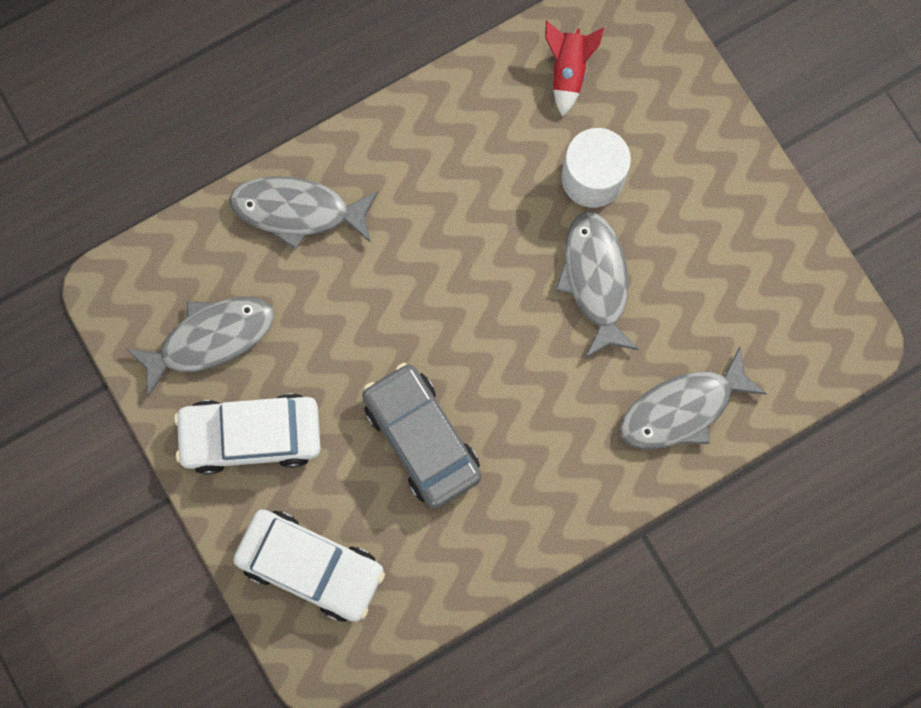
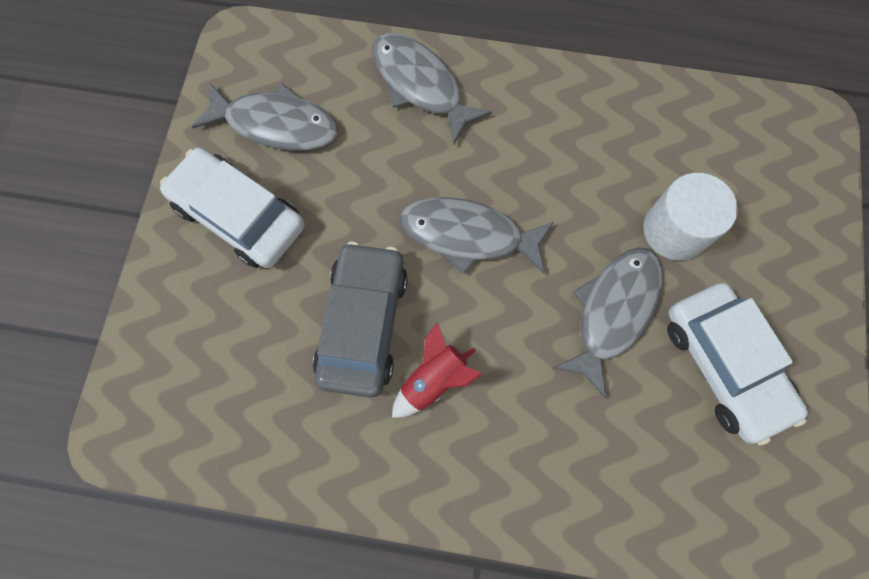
camera: 40 degrees right, 5 degrees down
(311, 566) = (188, 352): white car -> white car (724, 365)
(568, 71) = (718, 137): red rocket -> red rocket (434, 380)
(682, 409) = (604, 483): grey fish -> grey fish (468, 235)

